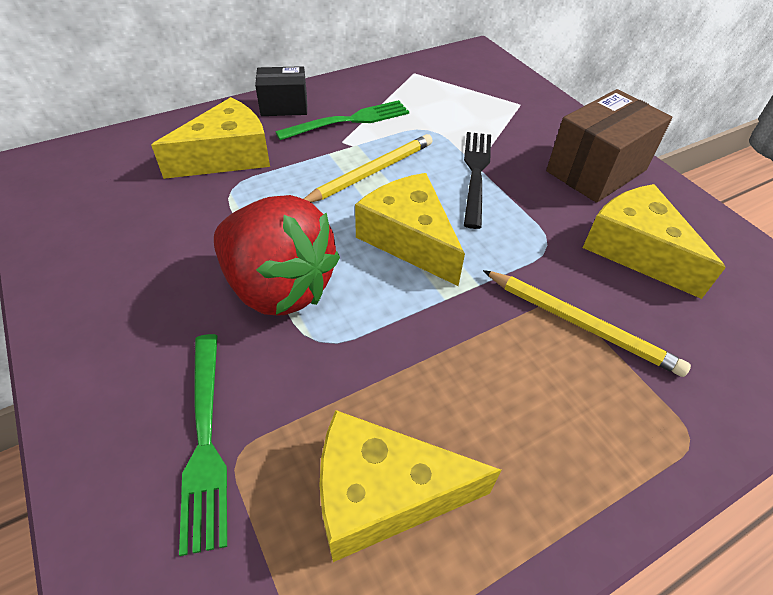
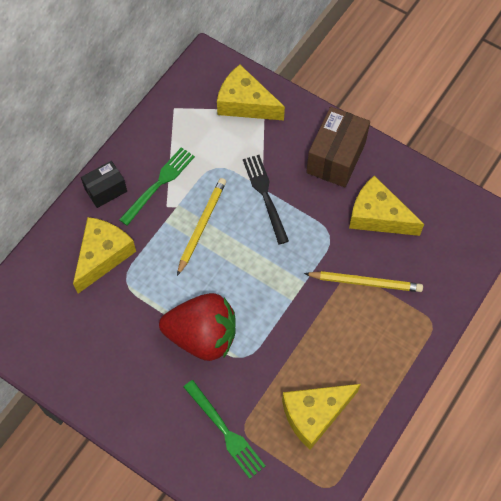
camera: 25 degrees left, 15 degrees up
(409, 239) = (253, 268): yellow cheese -> yellow cheese (245, 103)

